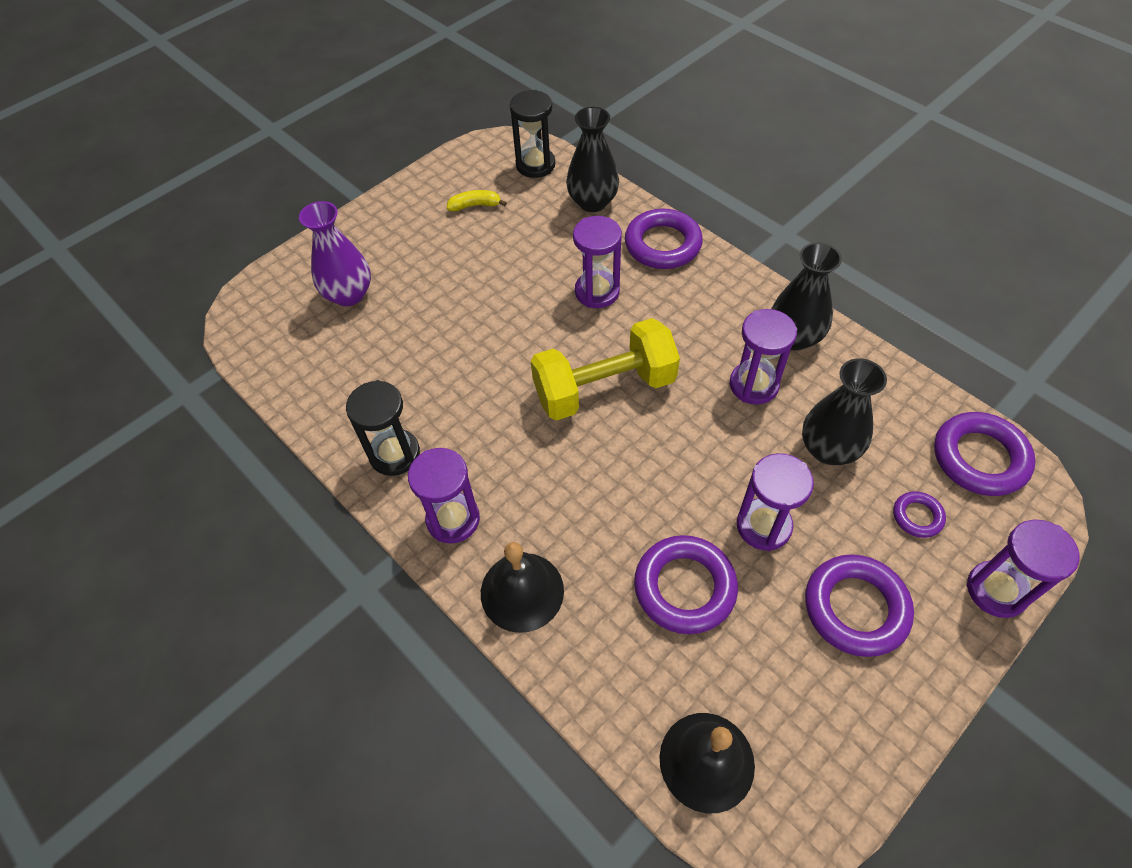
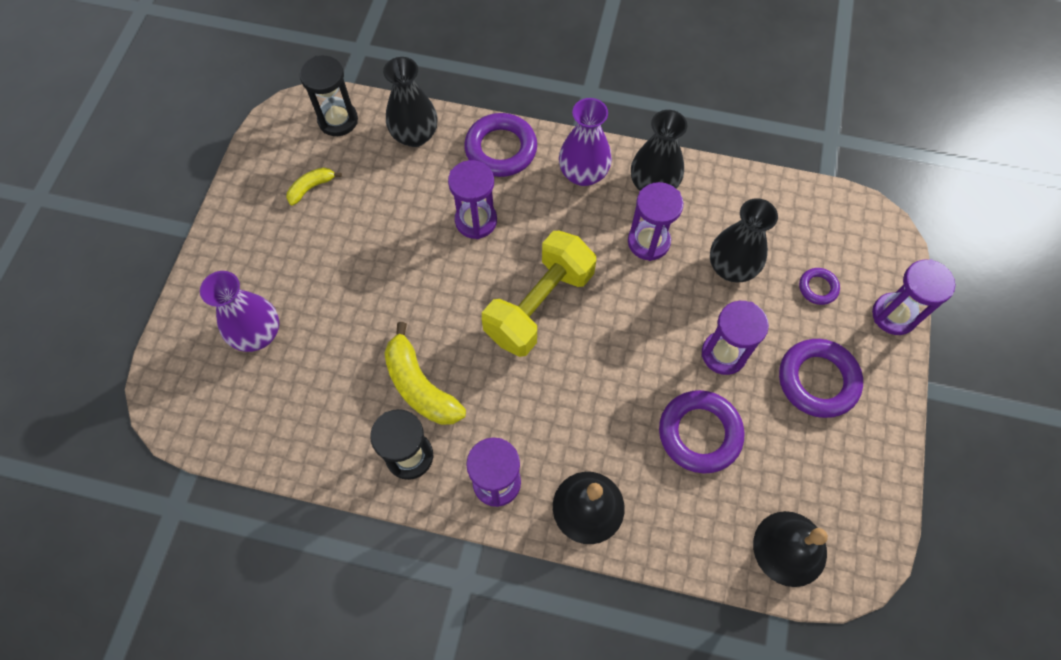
camera: 35 degrees left, 10 degrees up
(447, 401) = (420, 386): none -> yellow banana
(728, 297) = (583, 174): none -> purple vase
(979, 458) = (832, 219): purple ring -> none

